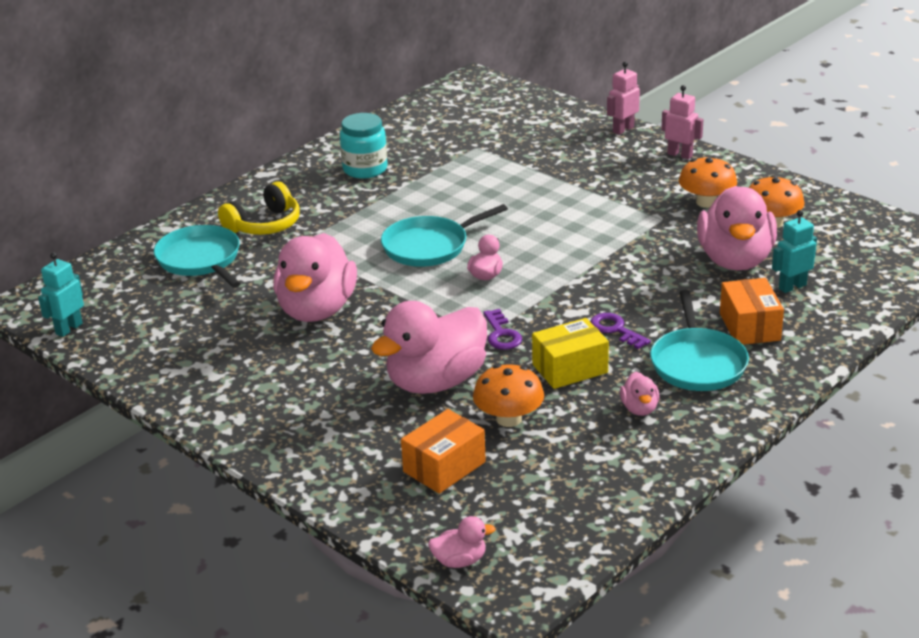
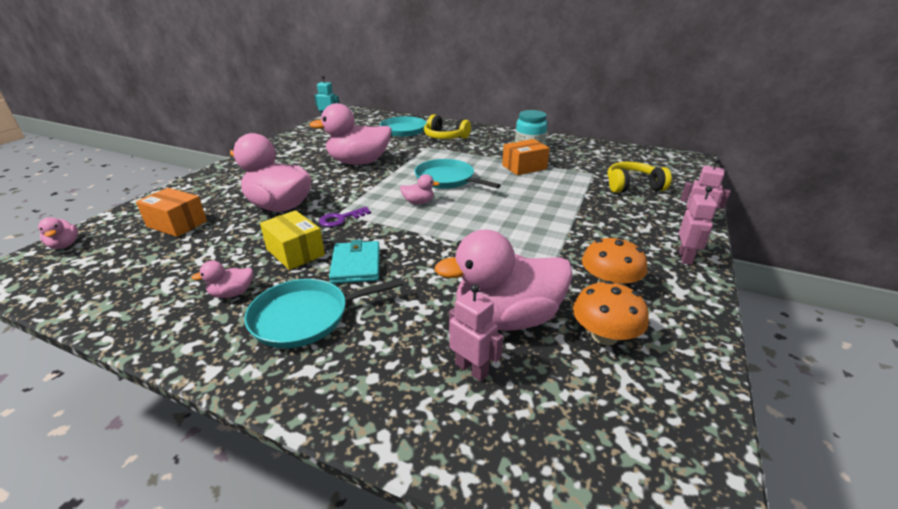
camera: 70 degrees right, 0 degrees up
(509, 419) = (229, 237): orange mushroom -> none
(525, 135) = (632, 186): none -> yellow headphones
(615, 330) = (356, 265): purple key -> turquoise wallet
(749, 326) = (377, 344): orange box -> orange box (524, 167)
(792, 287) = (472, 369): turquoise robot -> pink robot

